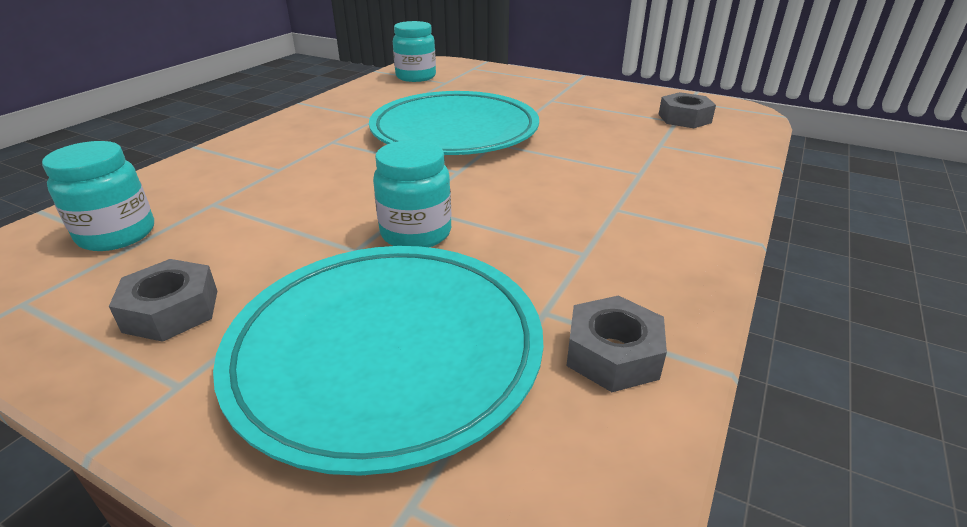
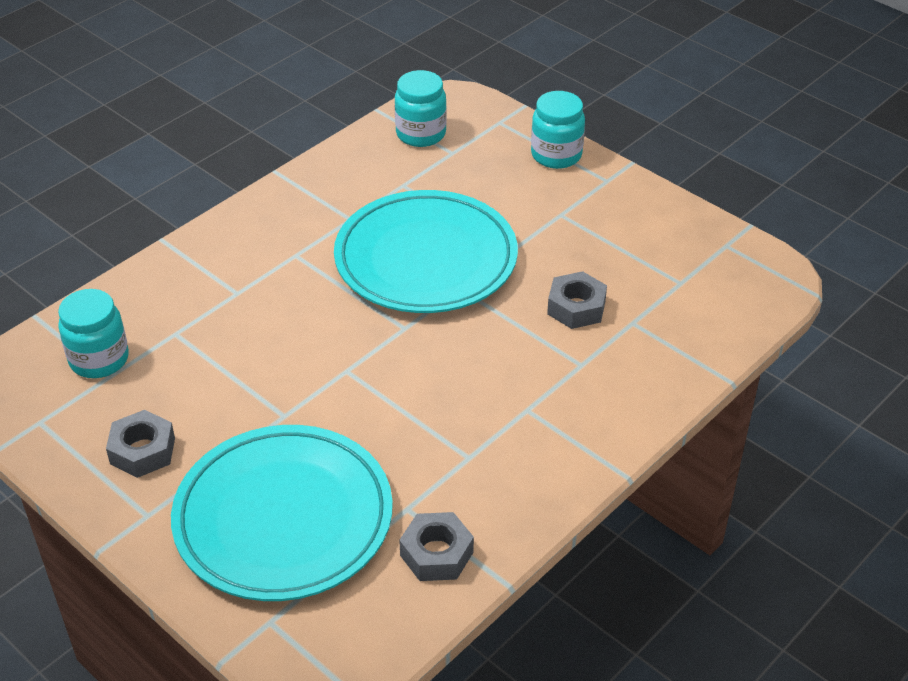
camera: 15 degrees right, 10 degrees up
(416, 233) = (338, 406): turquoise jar -> turquoise jar (556, 155)
(684, 118) = (693, 279): grey nut -> grey nut (576, 307)

